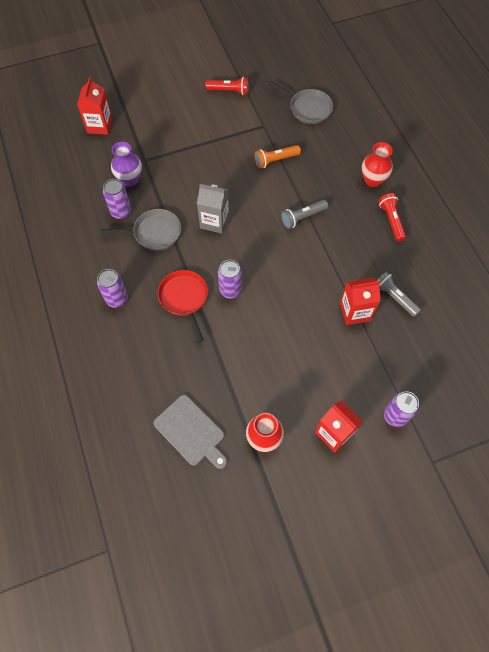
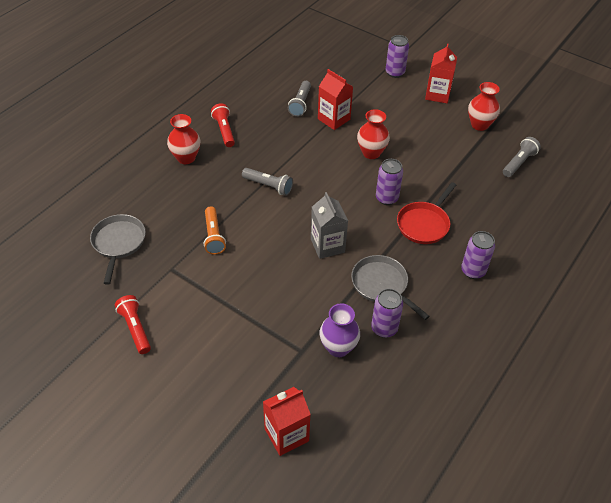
camera: 125 degrees left, 15 degrees down
(191, 432) = (519, 163): grey cutting board -> grey flashlight
(275, 160) = (213, 236): orange flashlight -> orange flashlight turned 45 degrees clockwise
(290, 314) = (371, 153): none -> red vase
(391, 220) = (224, 131): red flashlight -> red flashlight turned 120 degrees clockwise

